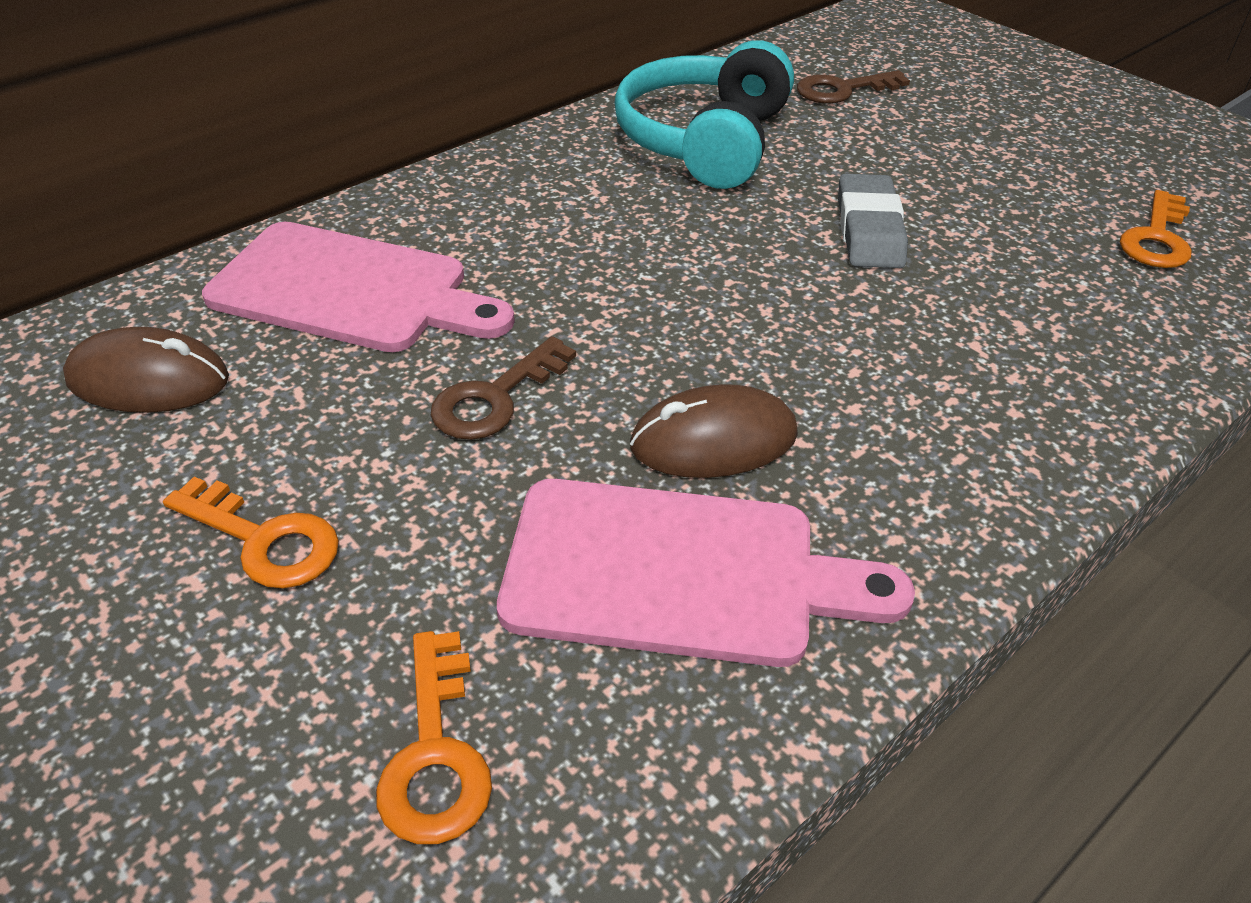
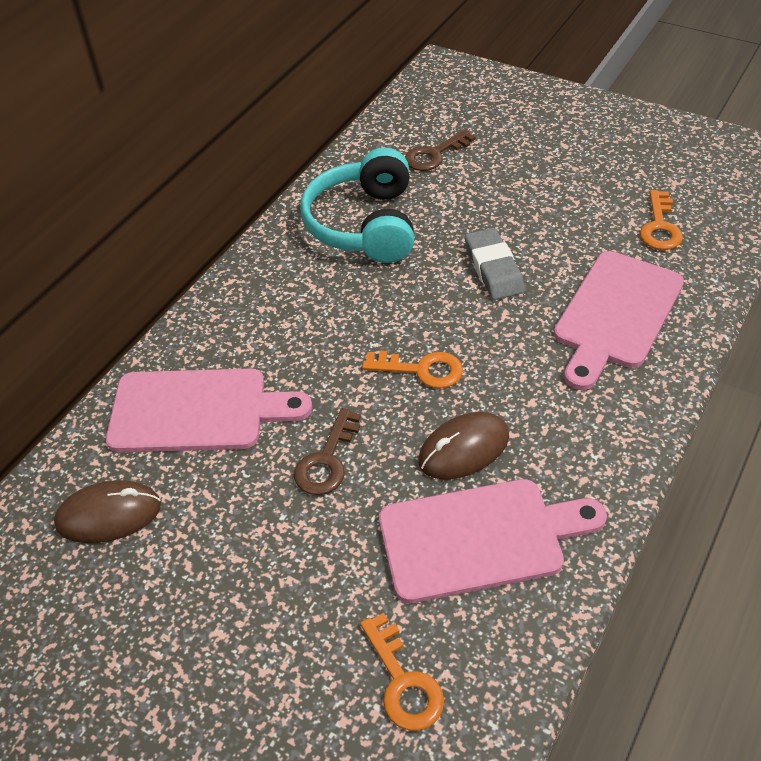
camera: 15 degrees left, 5 degrees up
(263, 540) = (243, 595): orange key -> orange key (421, 370)
(1041, 329) = (615, 315): none -> pink cutting board

